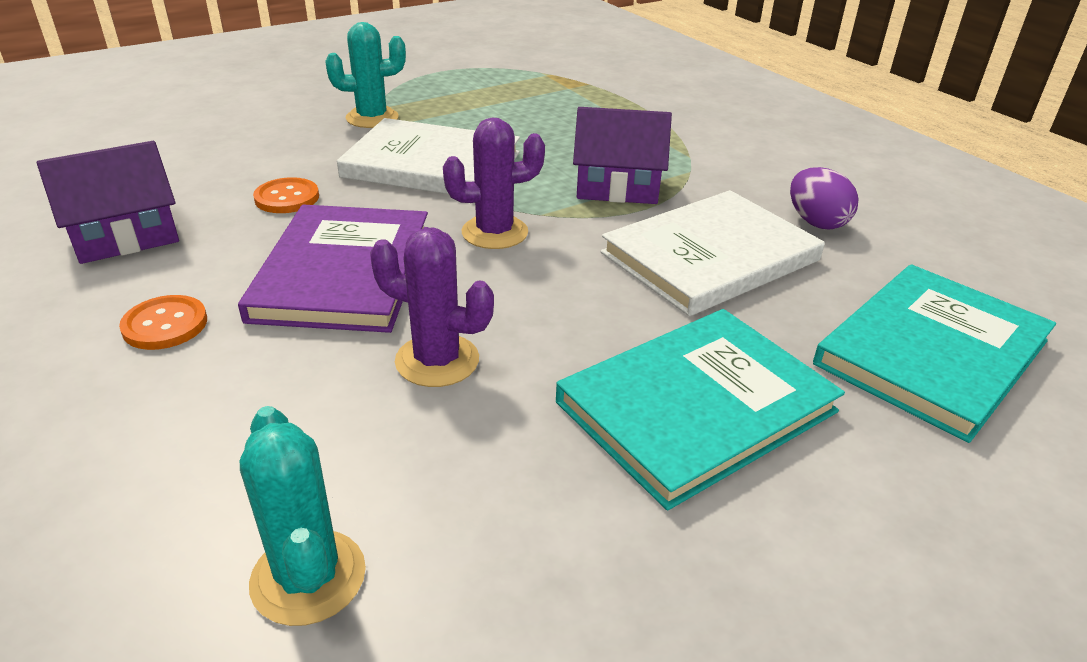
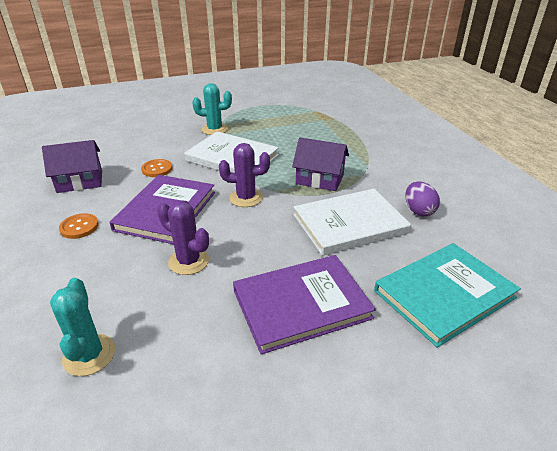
camera: 15 degrees right, 0 degrees up
(696, 407) = (301, 304): turquoise book -> purple book

